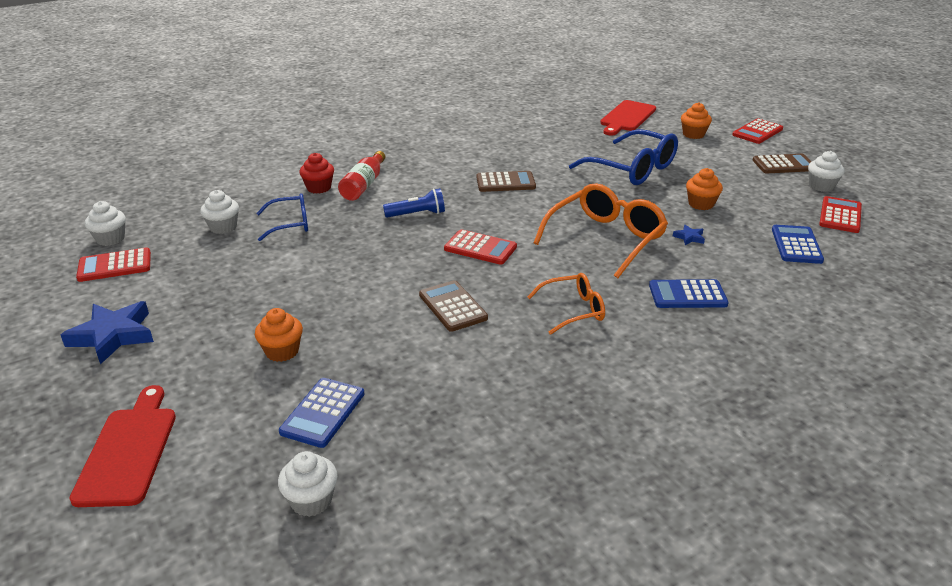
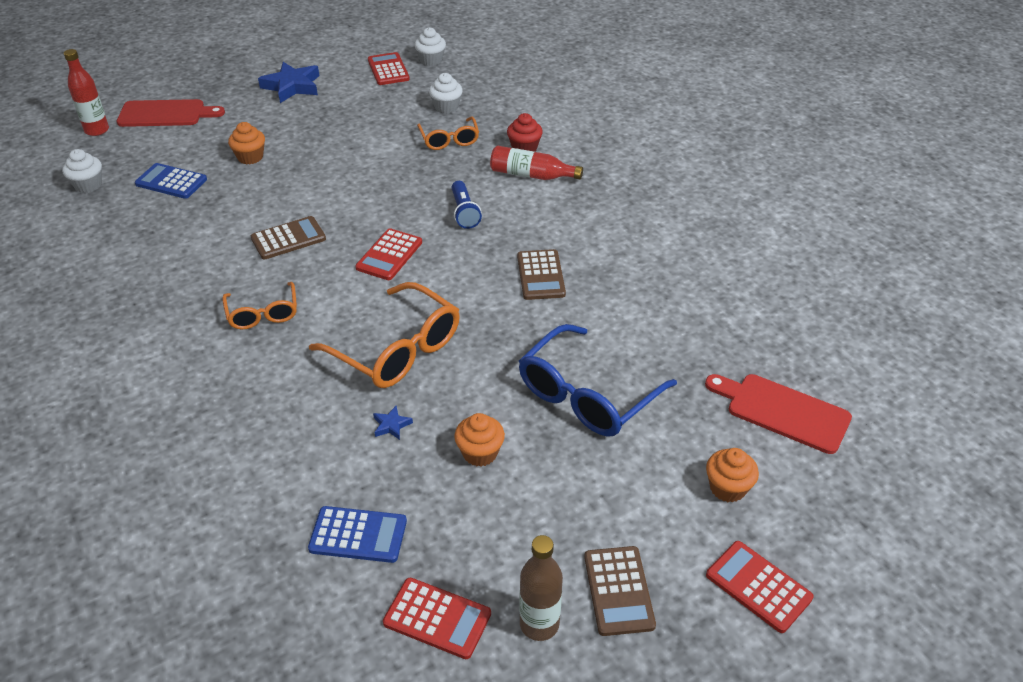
camera: 90 degrees right, 10 degrees up
(144, 528) = (97, 130): none -> red bottle
(290, 224) = (449, 140): blue glasses -> orange glasses
(687, 295) = (268, 402): blue calculator -> none
(821, 186) = (539, 624): white cupcake -> brown bottle

